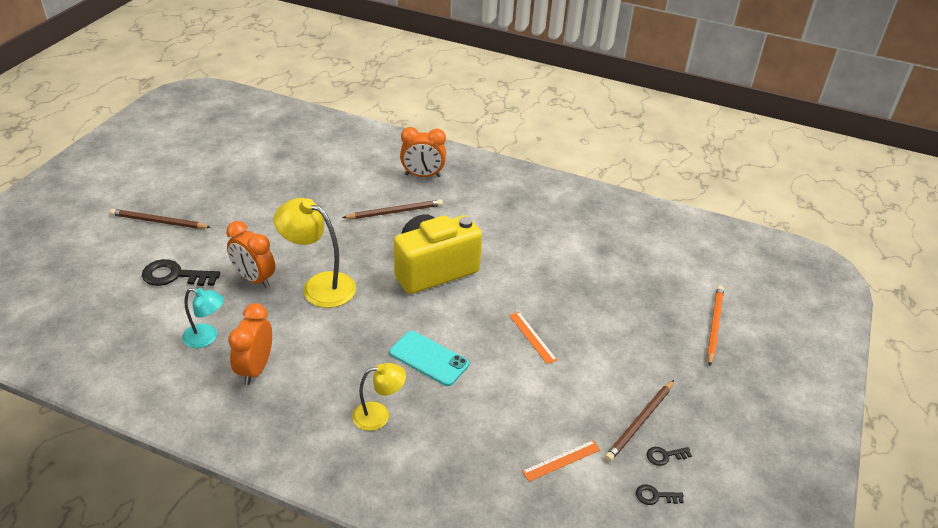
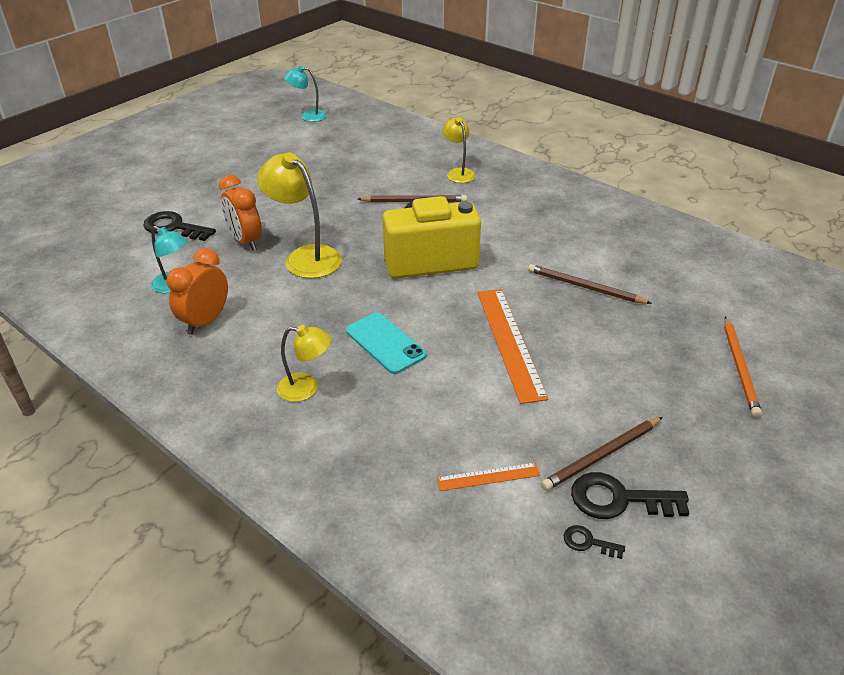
camera: 20 degrees right, 0 degrees up
(158, 222) = (184, 180): brown pencil -> brown pencil (584, 287)
(252, 131) = (308, 116): none -> turquoise lamp
(422, 175) = (458, 173): orange clock -> yellow lamp
(532, 337) = (509, 342): orange ruler -> orange ruler, size x1.96
(665, 456) = (619, 499): black key -> black key, size x1.99
(714, 325) = (739, 368): orange pencil -> orange pencil turned 150 degrees clockwise

